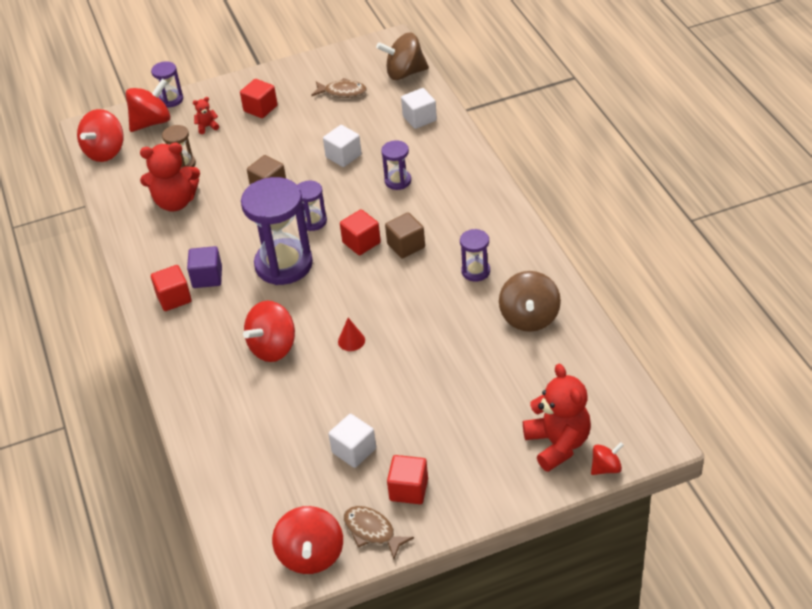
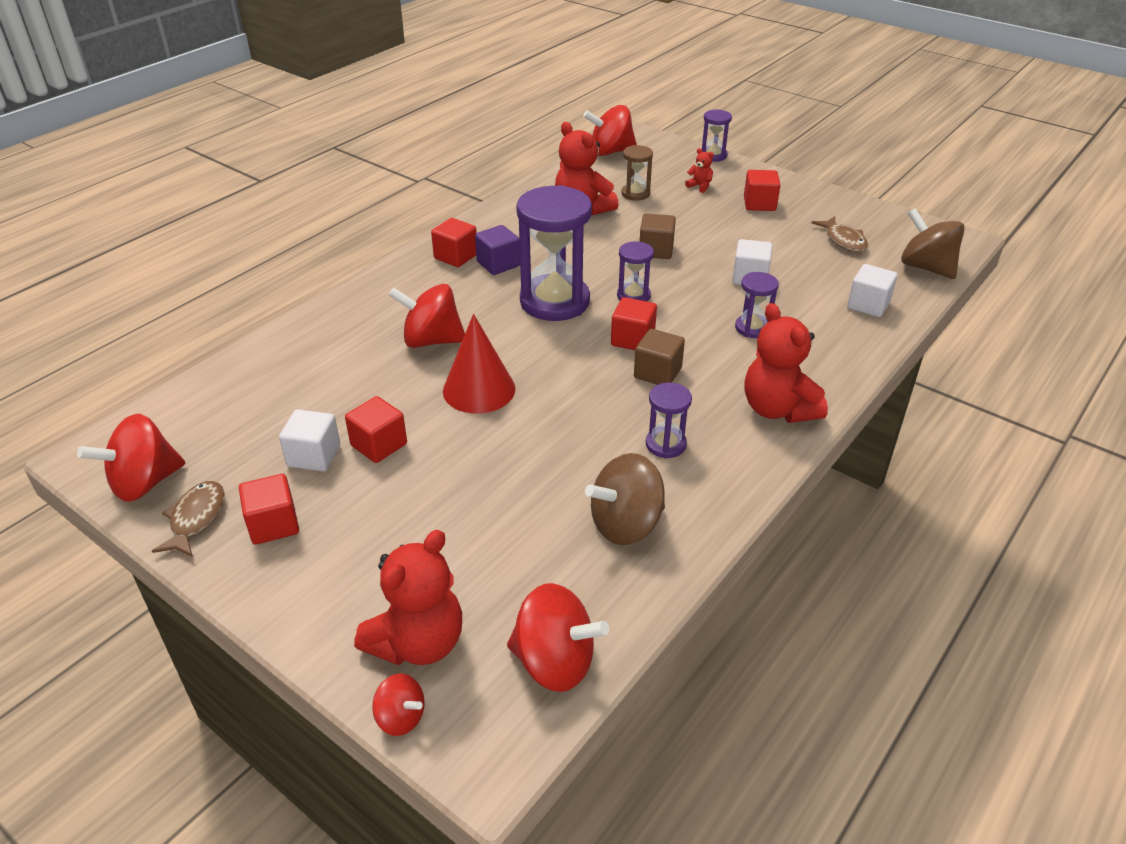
camera: 55 degrees right, 5 degrees down
(152, 122) = (673, 158): red spinning top -> red spinning top (554, 662)
(351, 341) = (479, 389): red cone -> red cone, size x2.09
(369, 412) = (379, 445): none -> red cube
(483, 208) = (778, 409): none -> red teddy bear

